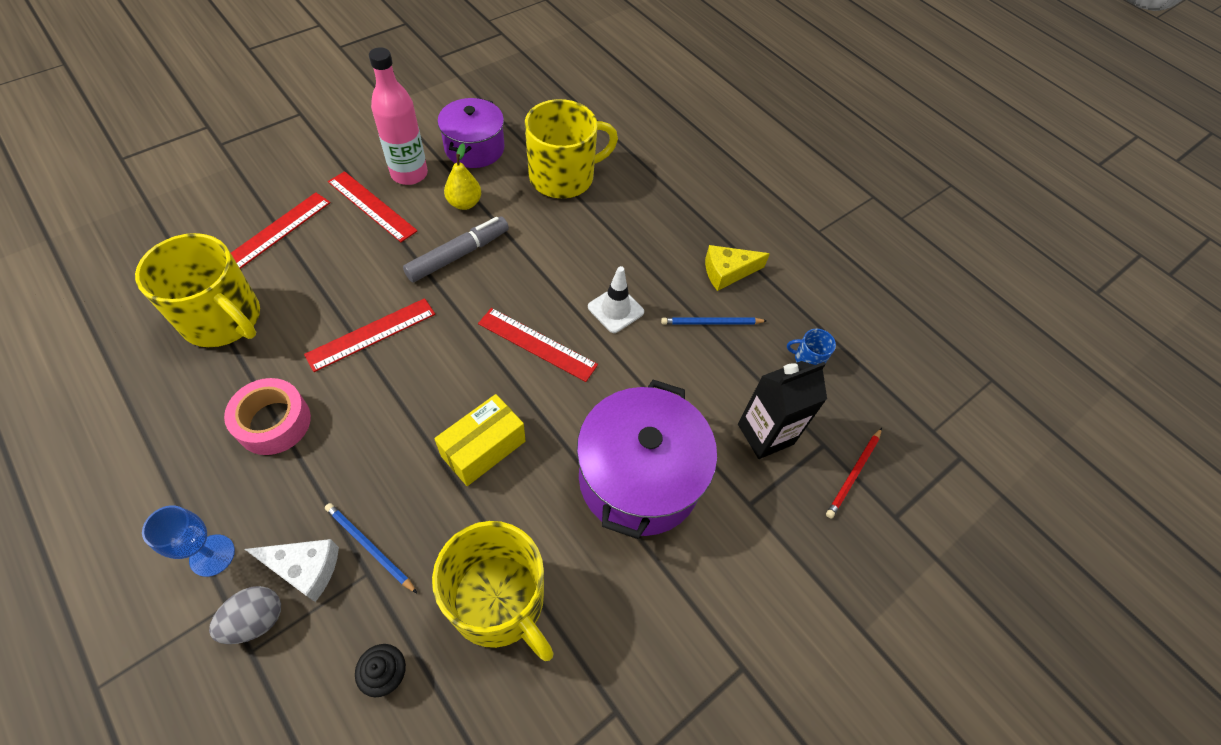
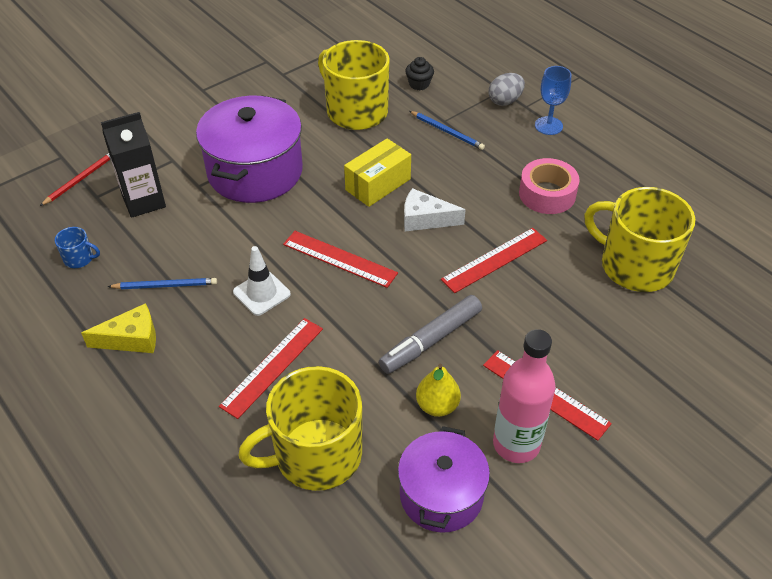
camera: 175 degrees left, 10 degrees down
(277, 231) = (634, 355): red ruler -> red ruler (272, 366)
(304, 568) = (485, 122): white cheese -> white cheese (425, 219)

